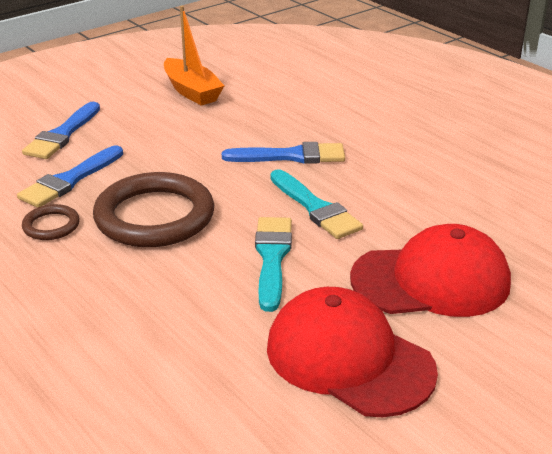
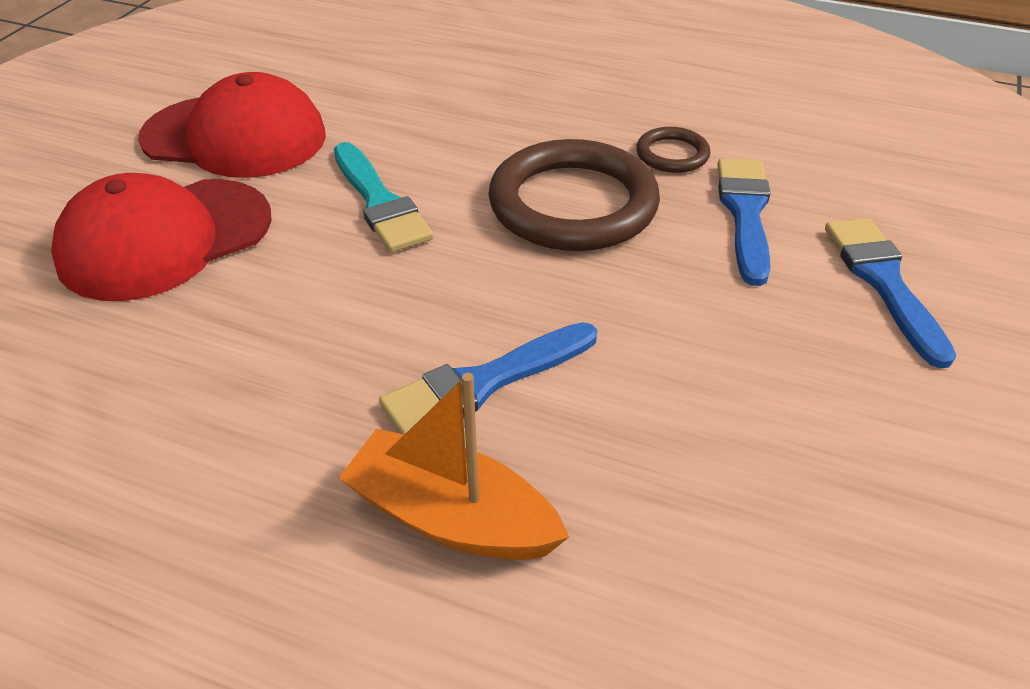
camera: 150 degrees right, 10 degrees up
(191, 91) = (854, 500): orange boat -> orange boat (452, 517)
(315, 208) = (371, 291): turquoise brush -> none

